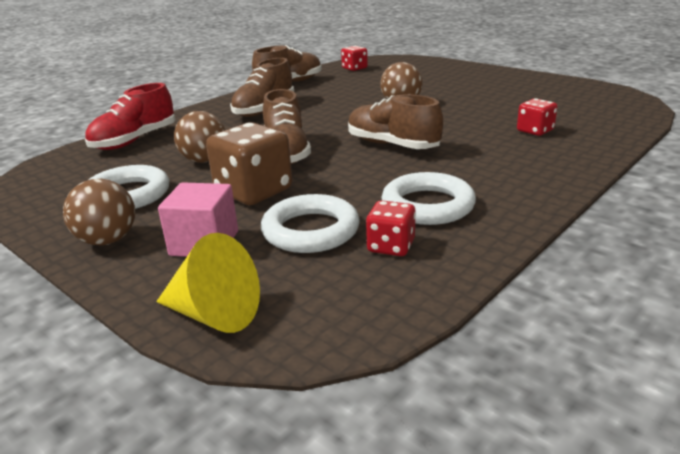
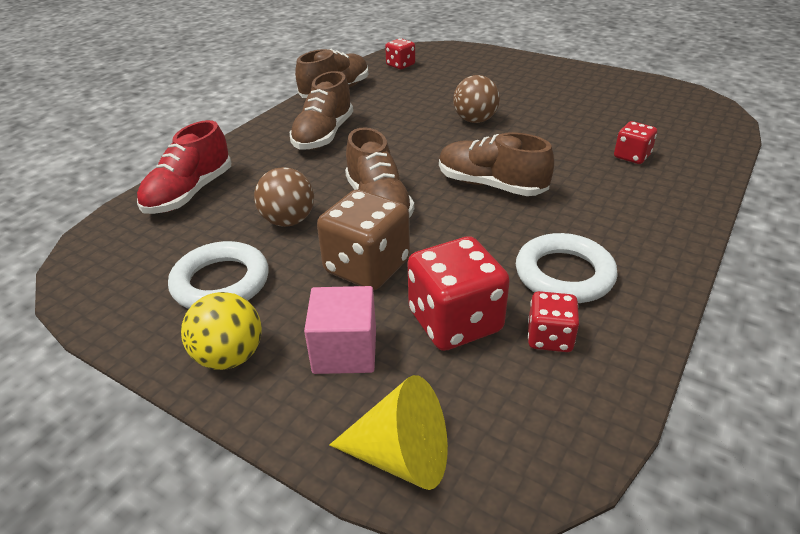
camera: 10 degrees left, 10 degrees up
(108, 240) = (230, 356): brown ball -> yellow ball
(310, 230) = (455, 321): white ring -> red dice

